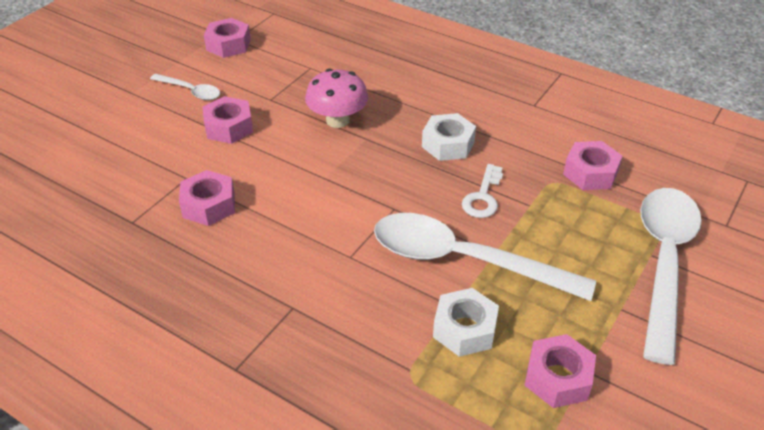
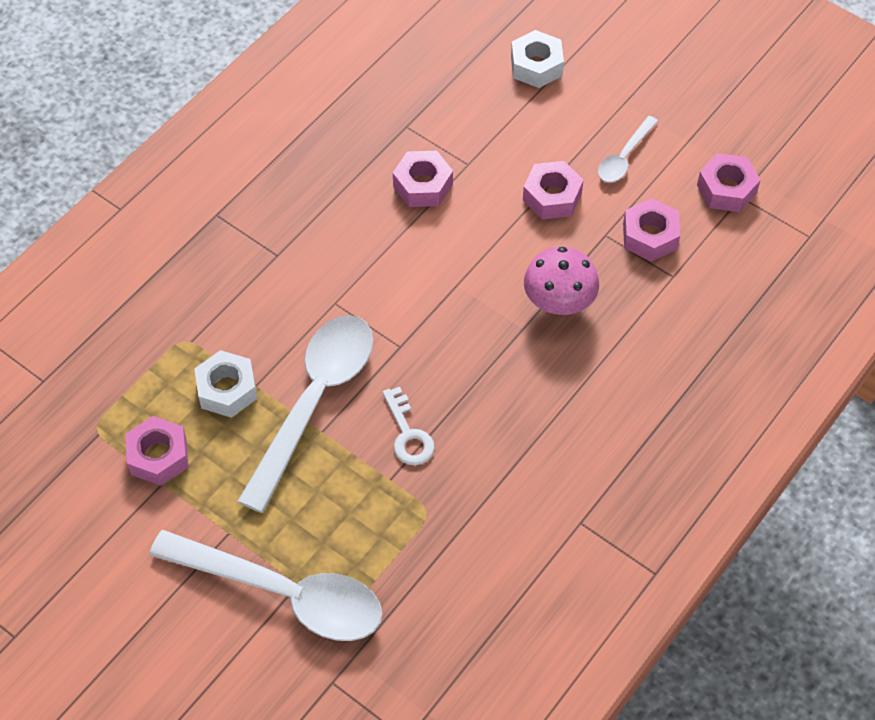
camera: 95 degrees right, 15 degrees up
(448, 144) = (505, 411): white nut -> white nut (536, 66)
(483, 197) = (408, 434): white key -> white key turned 135 degrees counterclockwise
(590, 173) = (438, 556): pink nut -> pink nut (649, 236)

